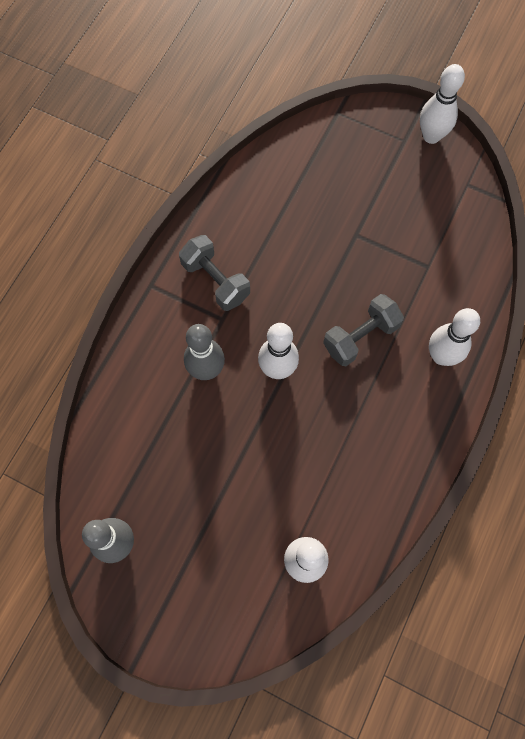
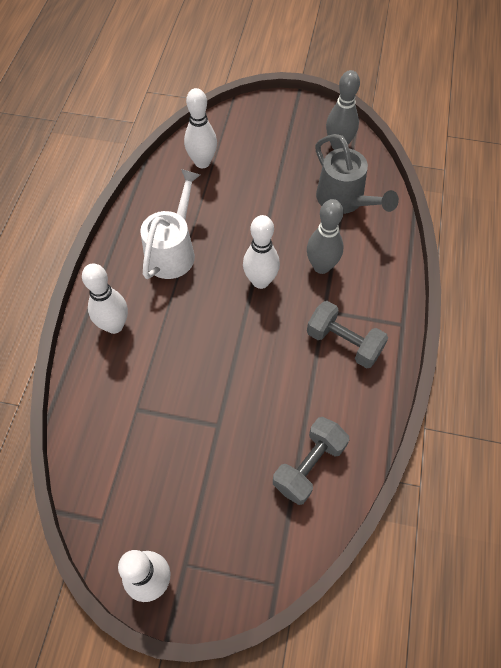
camera: 165 degrees right, 10 degrees down
(146, 451) = (345, 201): none -> grey watering can
(360, 337) = (192, 324): grey dumbbell -> grey dumbbell (309, 466)
(365, 433) = (173, 250): none -> white watering can

